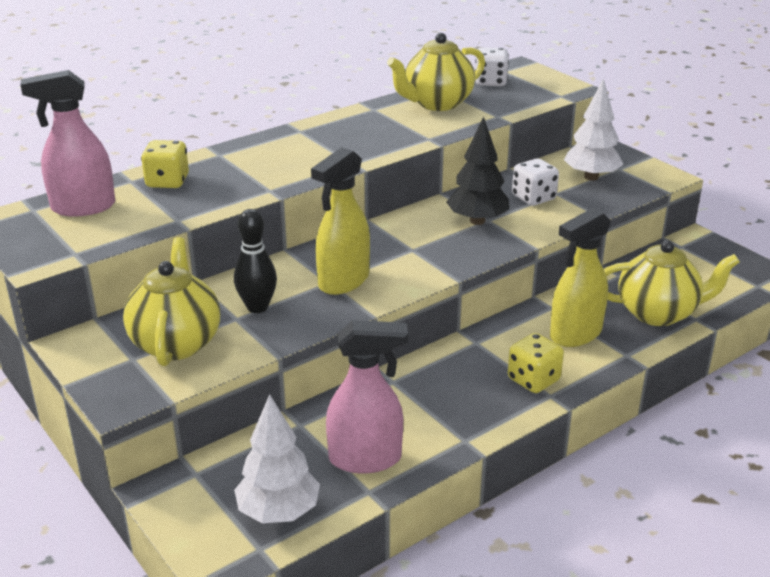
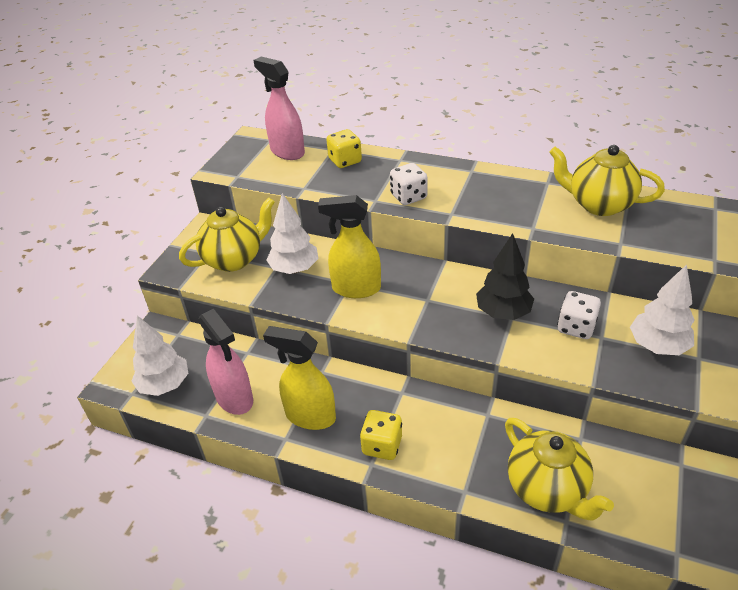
camera: 60 degrees right, 10 degrees up
(257, 307) = (294, 269): black bowling pin -> white tree
(490, 82) = (681, 212): white dice -> white dice (408, 197)
(575, 334) = (463, 445): yellow spray bottle -> yellow spray bottle (310, 416)

